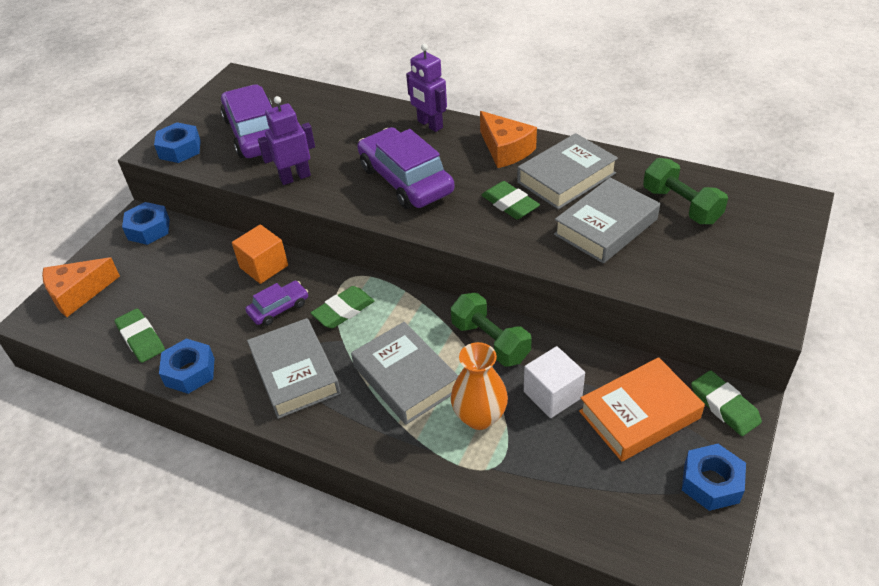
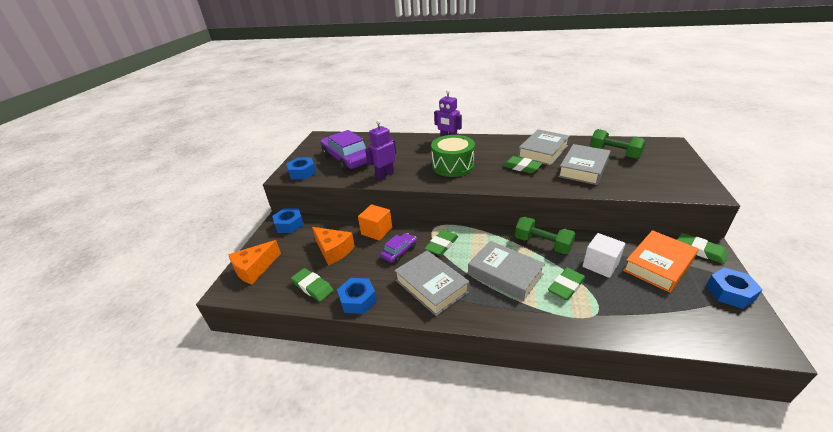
camera: 15 degrees left, 10 degrees down
(405, 180) = (453, 166): purple car -> green drum
(479, 417) = (566, 286): orange vase -> green eraser
(505, 150) = (499, 145): orange cheese -> orange cheese (333, 250)

